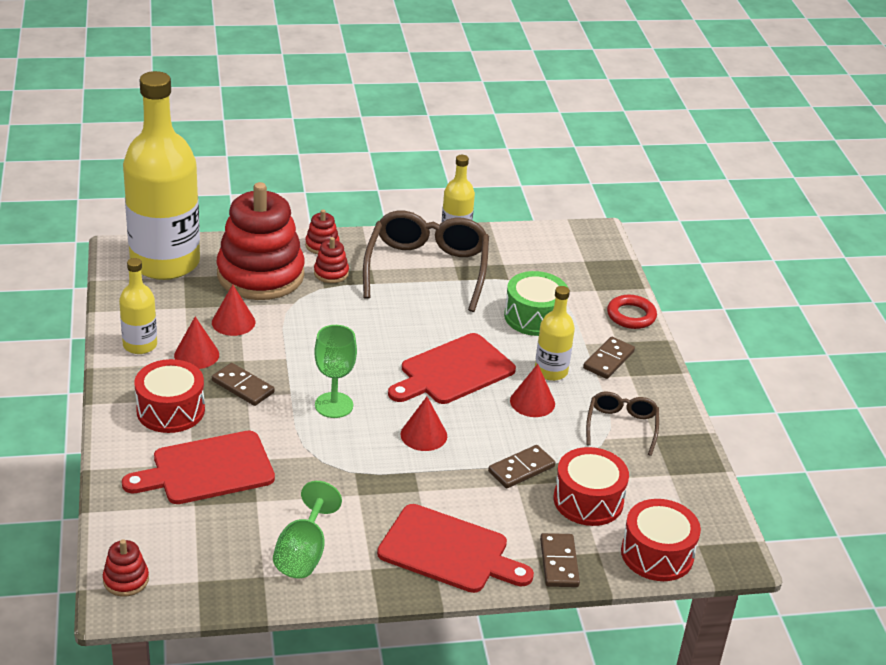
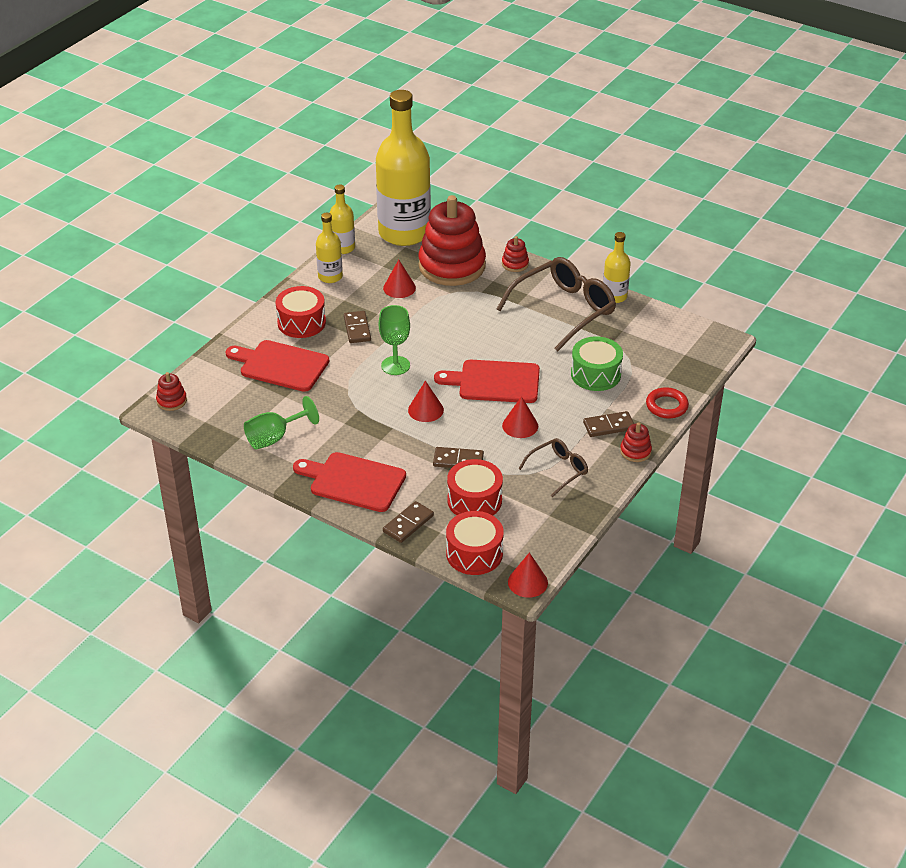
camera: 45 degrees right, 5 degrees up
(196, 355) = (354, 297): red cone -> red cone (527, 582)
(331, 273) = (497, 284): red stacking toy -> red stacking toy (635, 451)
(448, 551) = (353, 481): red cutting board -> red cutting board turned 135 degrees clockwise
(551, 371) = (559, 413): yellow bottle -> yellow bottle (343, 248)

